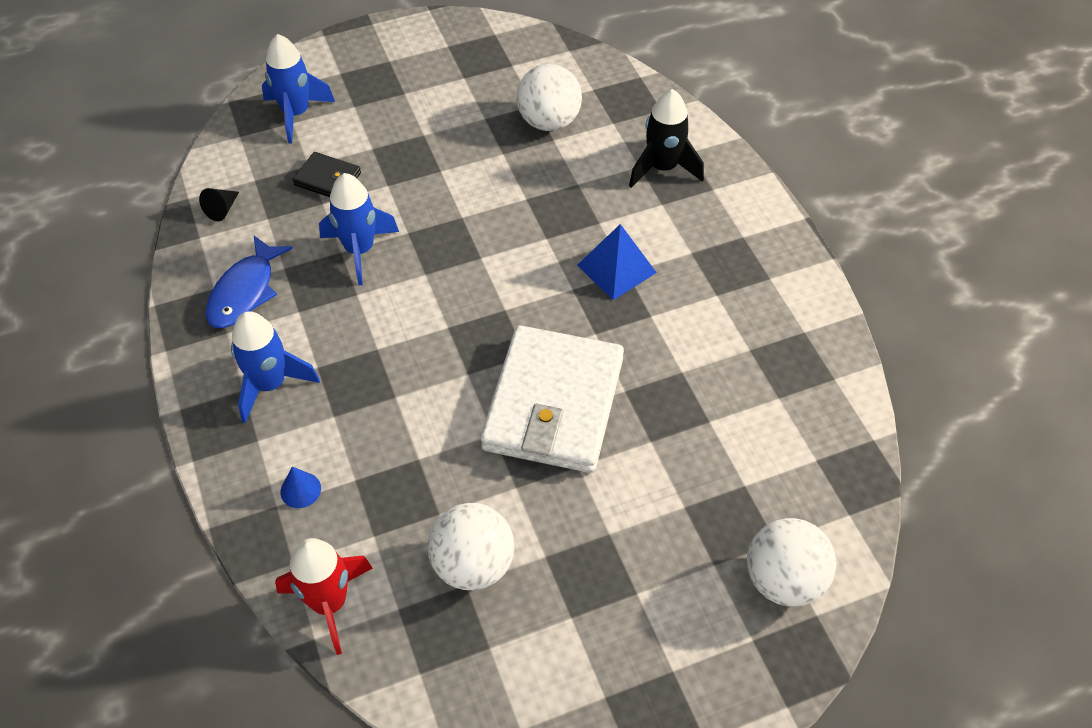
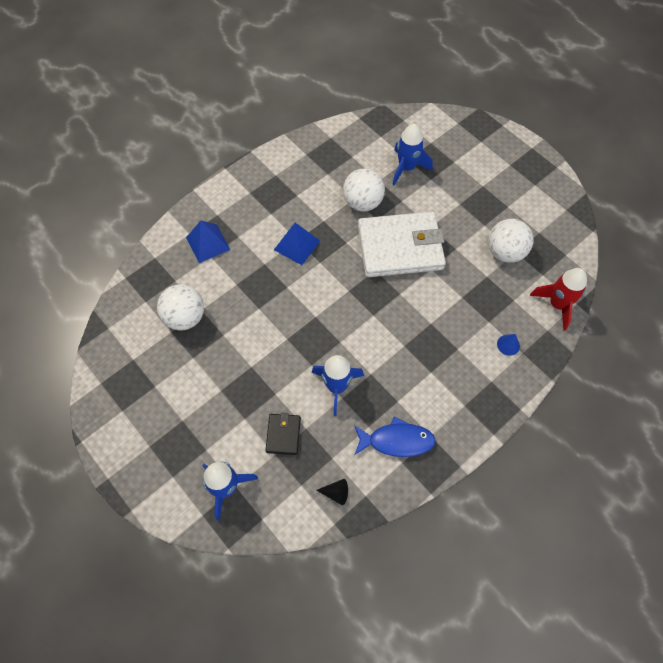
camera: 110 degrees left, 10 degrees up
(270, 384) = (454, 391): blue rocket -> blue rocket (406, 168)
(663, 168) = (208, 243): black rocket -> blue pyramid
(783, 580) = (448, 136): white ball -> white ball (362, 202)

